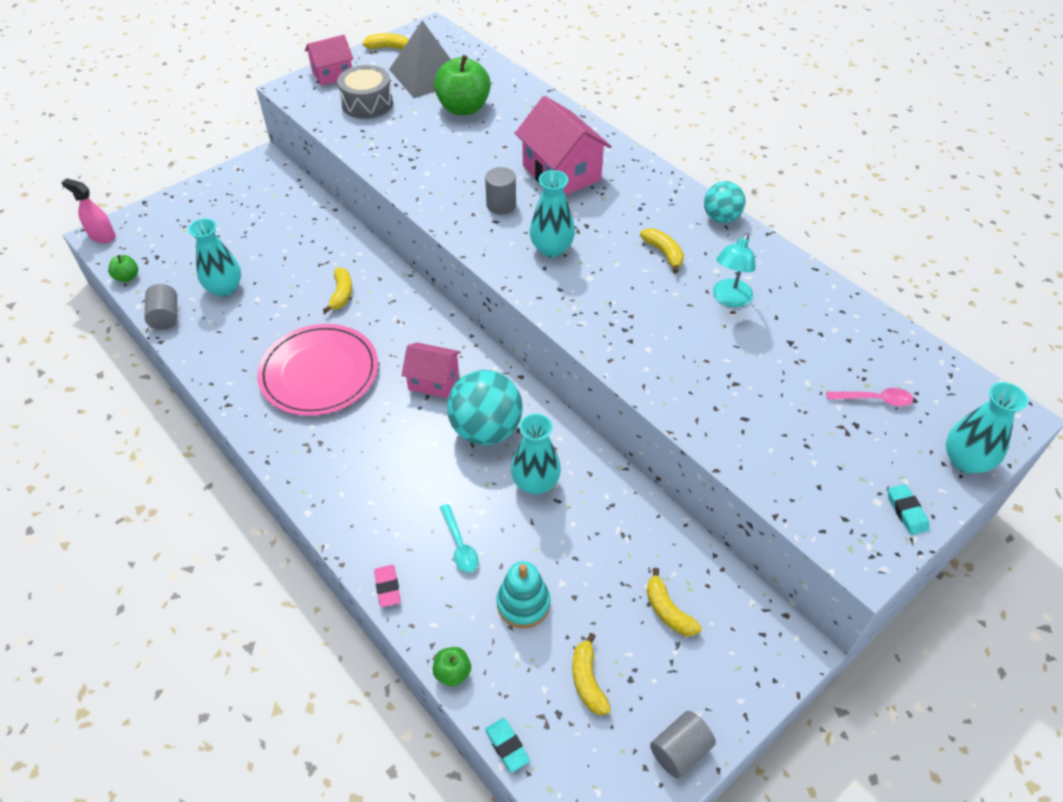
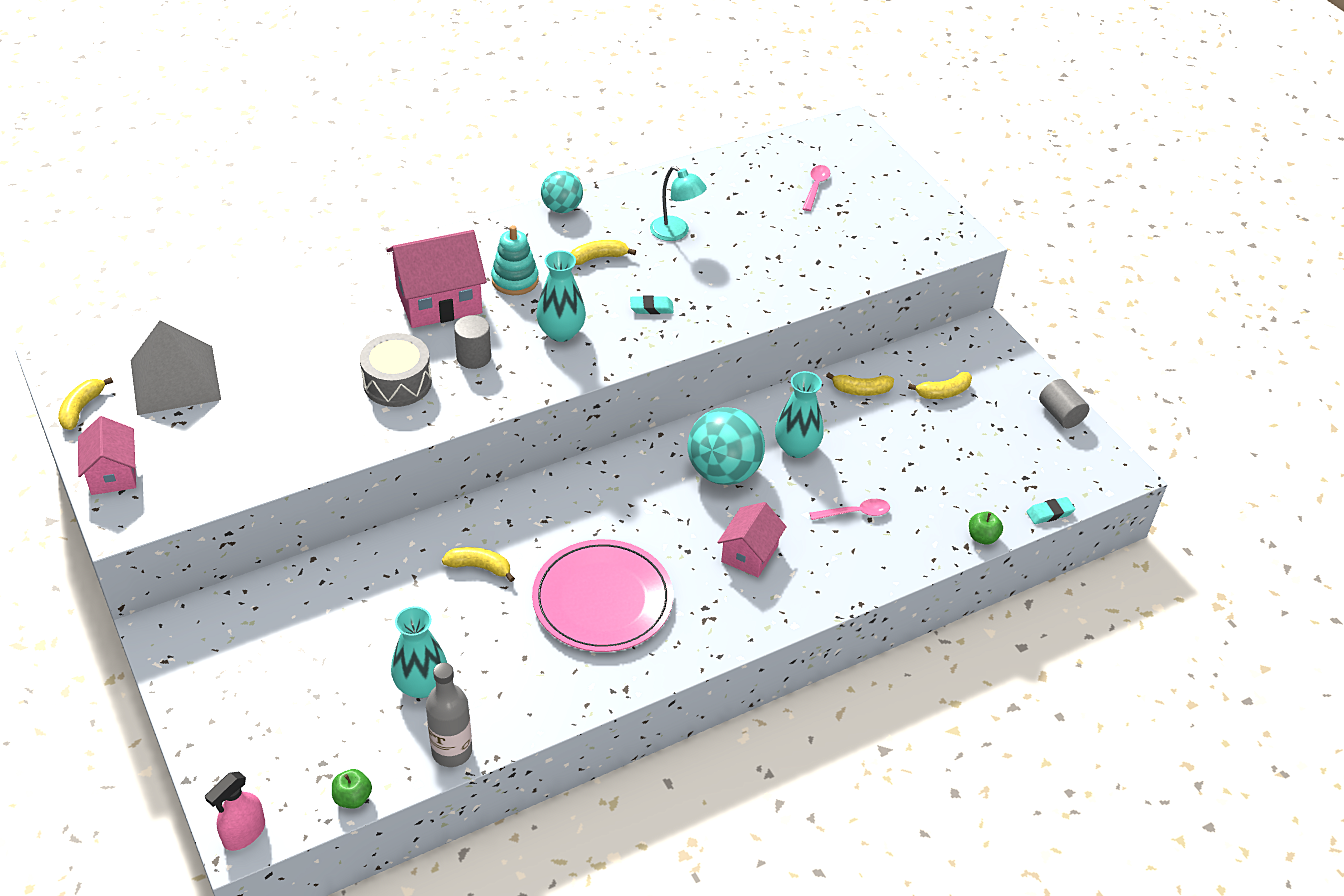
camera: 80 degrees left, 5 degrees down
(165, 317) = (452, 751): grey cylinder -> grey bottle
(367, 103) = (207, 445): grey drum -> grey drum (397, 382)
(387, 587) = (892, 571): pink eraser -> none
(433, 380) = (645, 502): pink house -> pink house (749, 553)
(460, 545) = (855, 513): turquoise spoon -> pink spoon
(463, 108) = (270, 358): green apple -> none
(523, 603) = (923, 480): turquoise stacking toy -> turquoise stacking toy (515, 280)
(588, 681) = (999, 454): yellow banana -> yellow banana (861, 390)
(906, 511) = (926, 206): turquoise eraser -> turquoise eraser (651, 308)
(965, 461) = (885, 163): turquoise vase -> none

